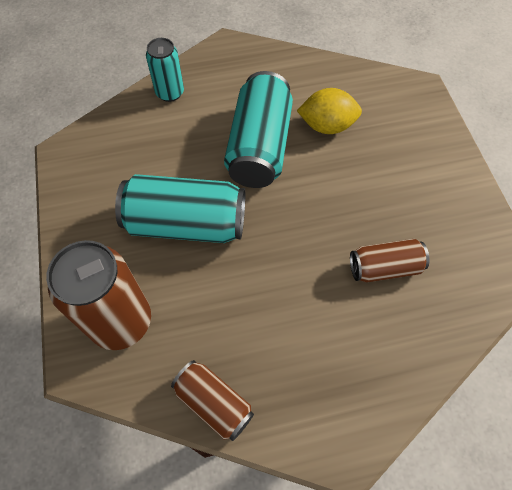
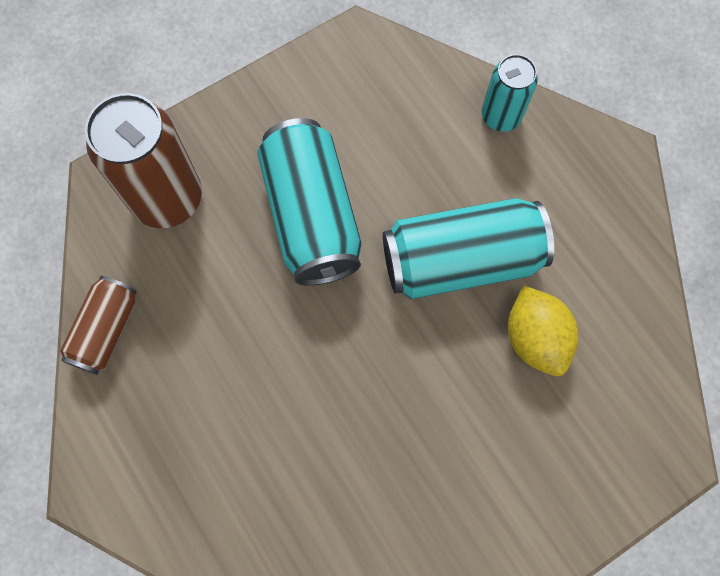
camera: 70 degrees right, 10 degrees up
(384, 267) = (336, 477): brown can -> none

